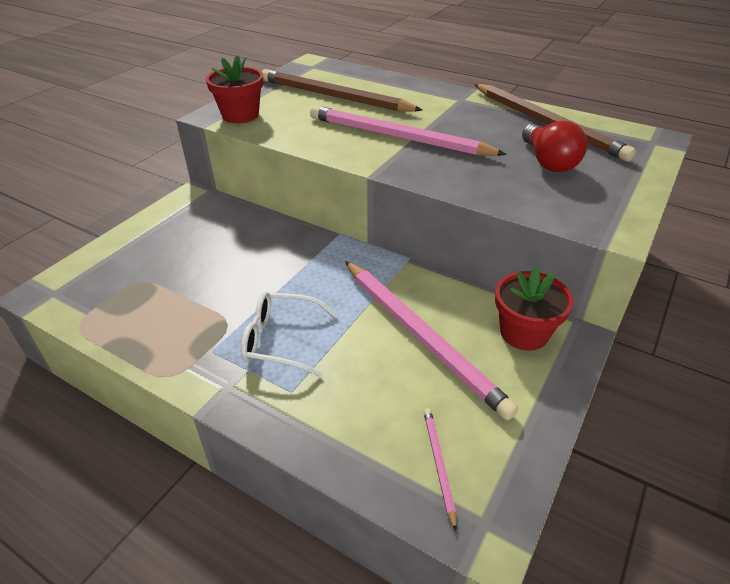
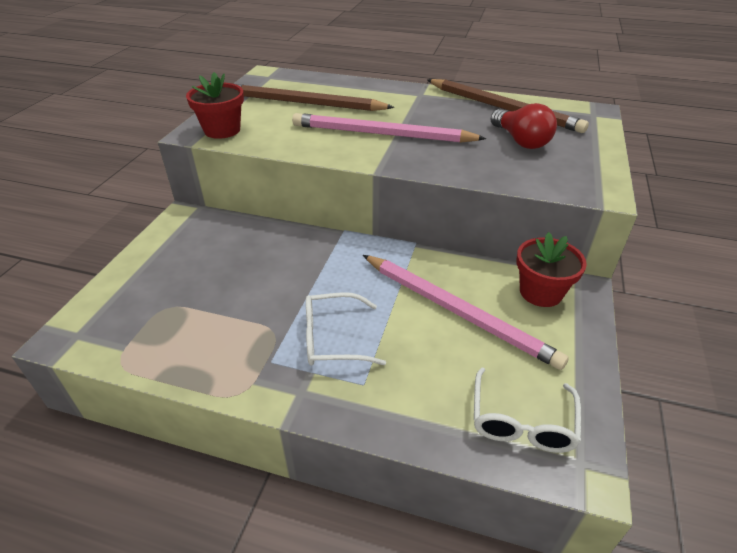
camera: 15 degrees left, 0 degrees up
(439, 465) = (521, 421): pink pencil -> white glasses

